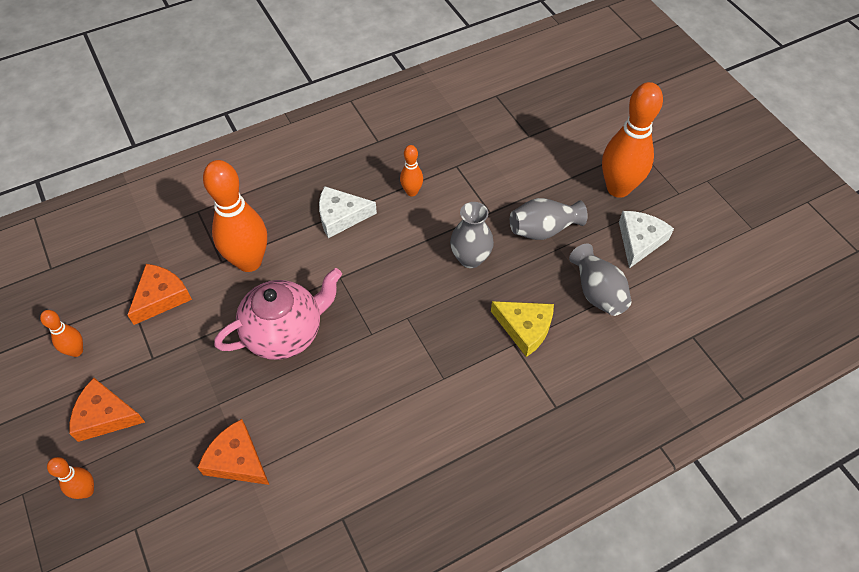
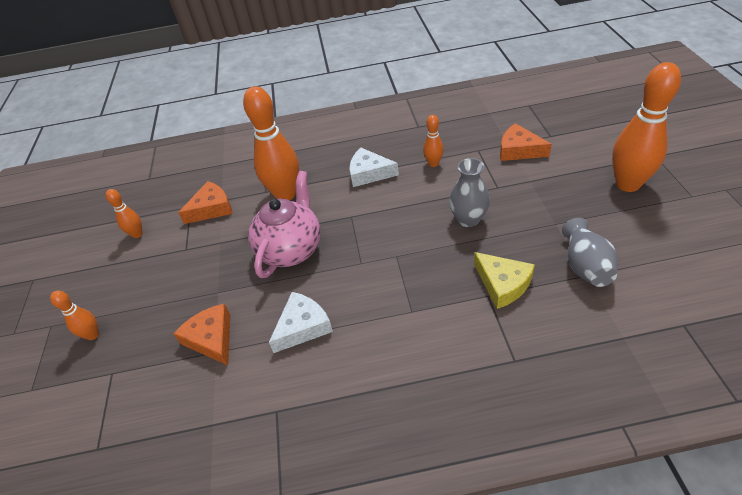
camera: 25 degrees right, 10 degrees down
(105, 416) = (133, 283): orange cheese -> orange cheese (518, 150)
(285, 333) = (291, 249): pink teapot -> pink teapot turned 60 degrees counterclockwise
(543, 229) = (544, 207): grey vase -> none
(639, 241) = (640, 229): white cheese -> white cheese (303, 326)

